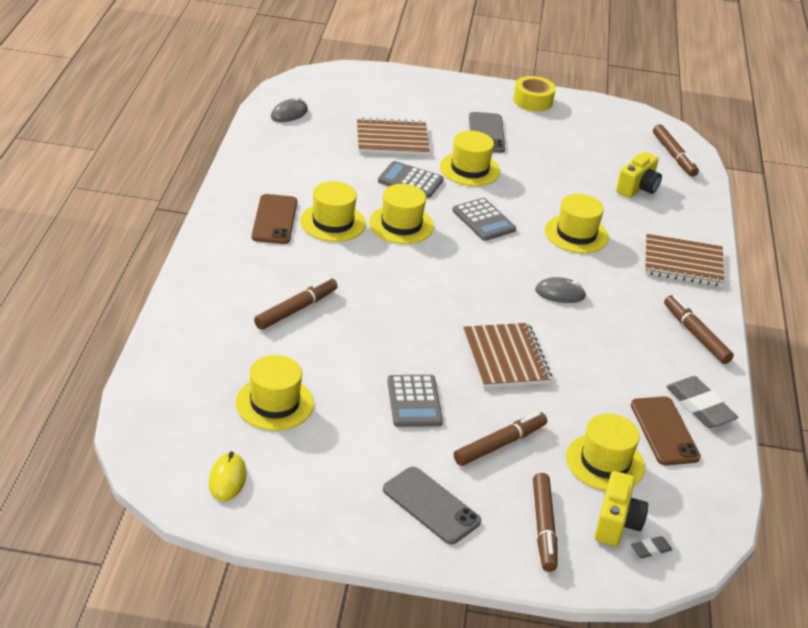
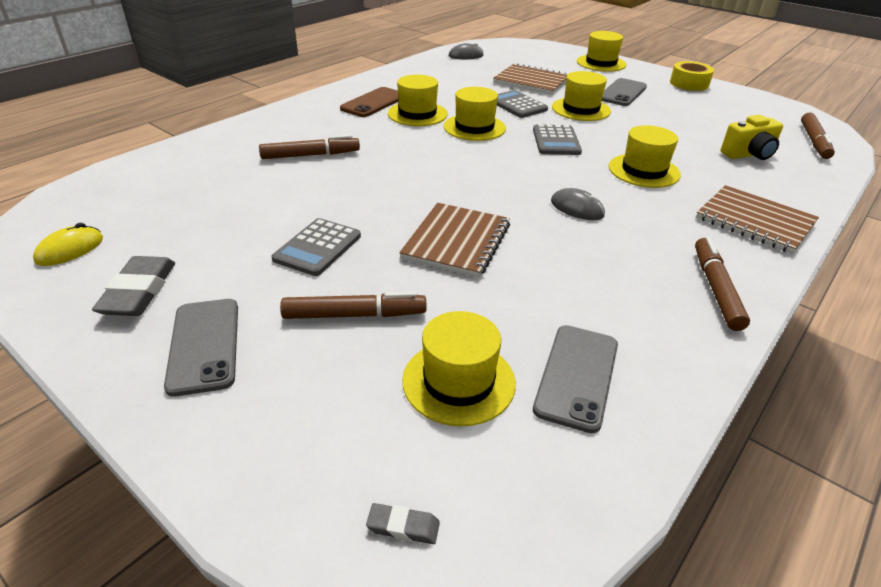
camera: 35 degrees right, 0 degrees up
(274, 403) = (196, 209): yellow hat -> yellow hat (601, 63)
(543, 527) = (294, 425): brown marker -> none
(616, 523) = (393, 464): yellow camera -> none
(664, 431) = (577, 376): brown phone -> grey phone
(700, 406) = (655, 366): grey eraser -> grey eraser (139, 292)

